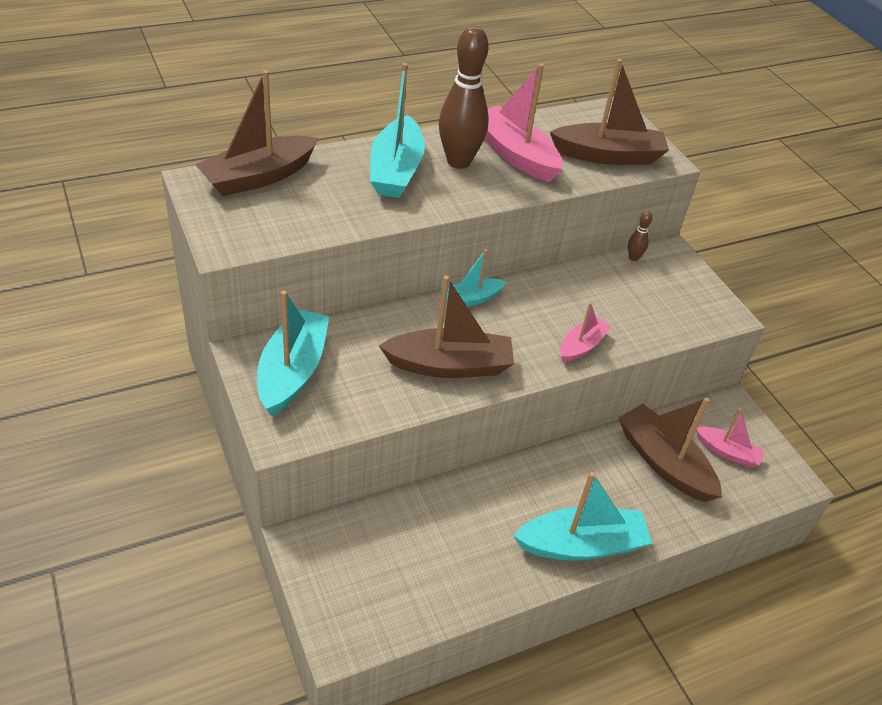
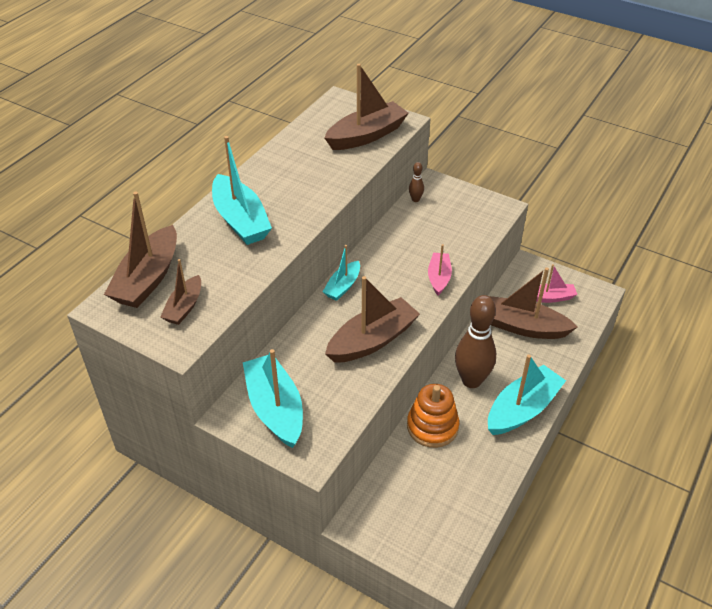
camera: 30 degrees left, 0 degrees up
(263, 218) = (184, 307): none -> brown boat
(458, 161) = (276, 191): brown bowling pin -> brown bowling pin (471, 380)
(466, 500) = (432, 426): none -> orange stacking toy
(515, 154) = (308, 166): pink boat -> none

